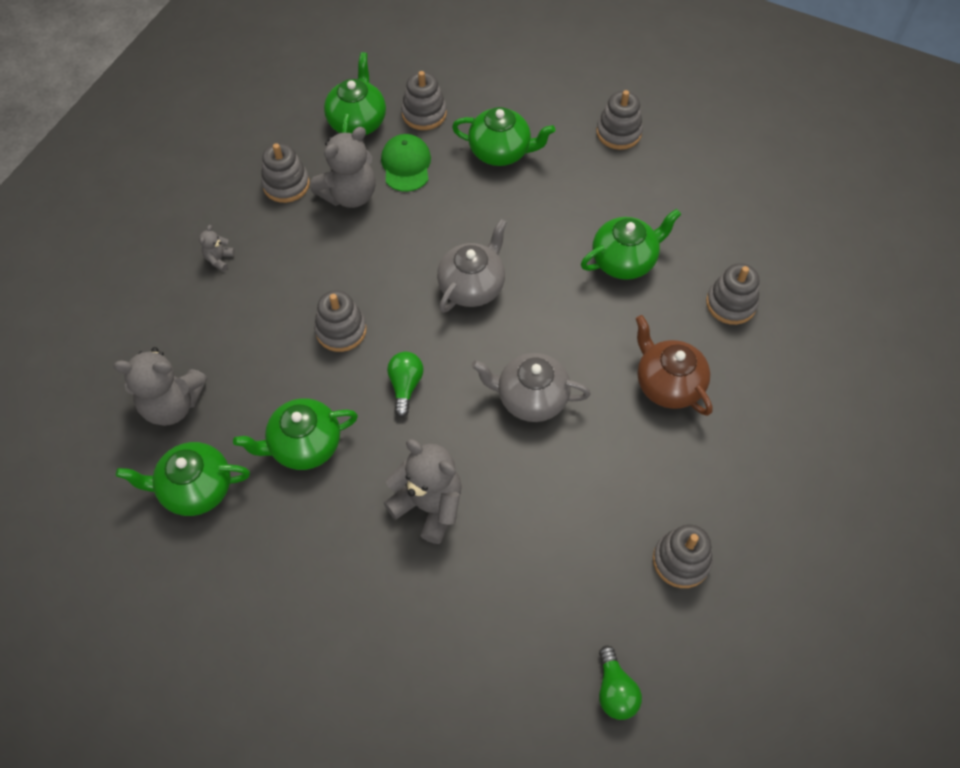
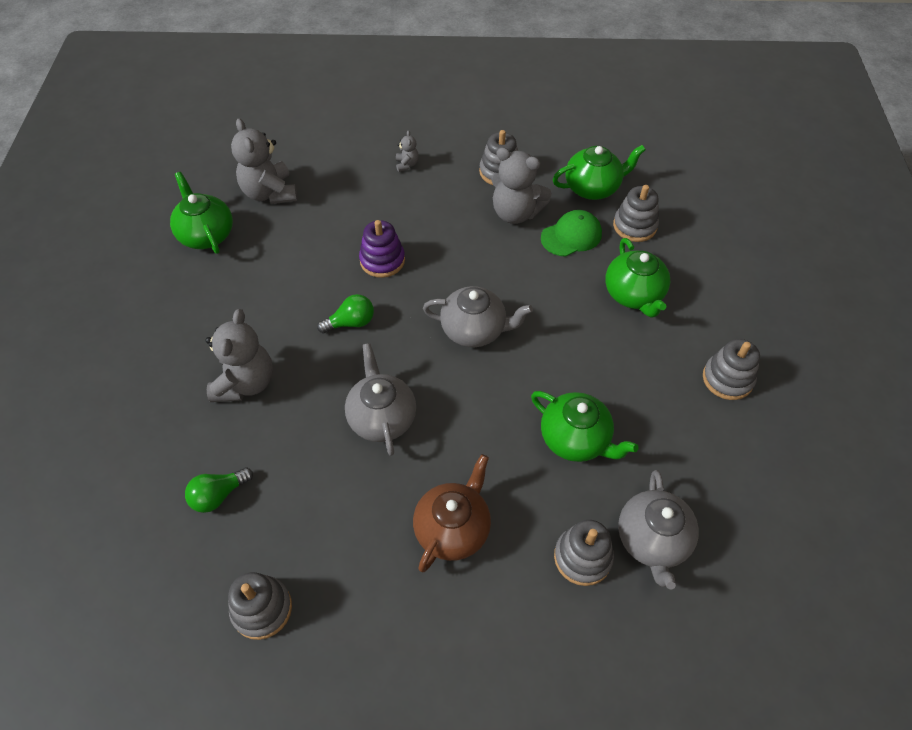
camera: 65 degrees right, 5 degrees down
(219, 259) = (407, 164): grey teddy bear -> grey teddy bear turned 90 degrees clockwise
(304, 445) = (268, 281): green teapot -> none
(341, 330) = (382, 260): grey stacking toy -> purple stacking toy
(615, 690) = (113, 594): green light bulb -> green light bulb (218, 495)
(735, 251) = (652, 540): none -> grey teapot

